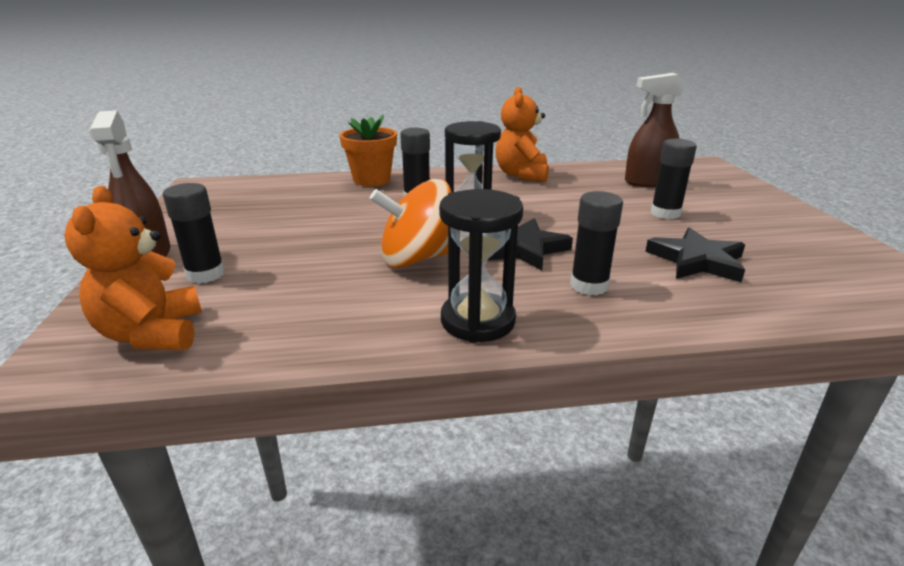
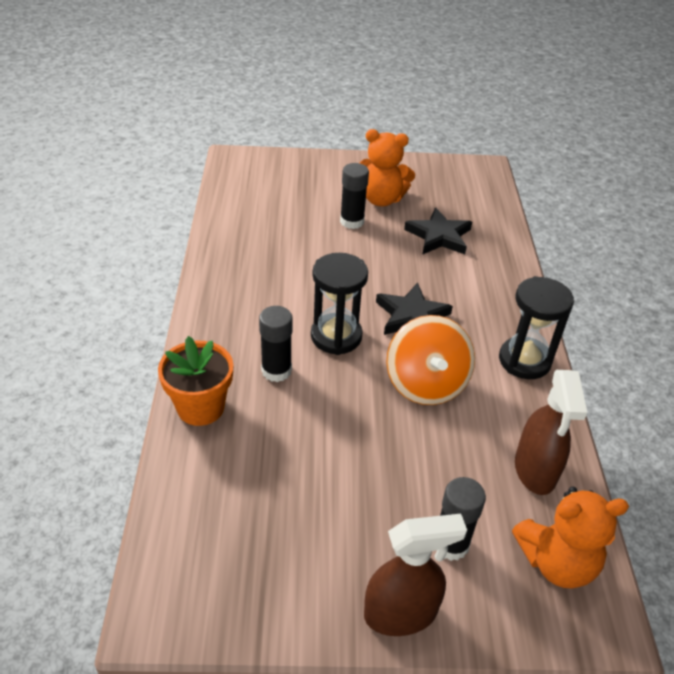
camera: 85 degrees left, 15 degrees up
(521, 175) = (227, 280): orange teddy bear -> orange teddy bear (381, 199)
(589, 285) = (474, 296): black glue stick -> none
(647, 182) = (275, 207): brown spray bottle -> brown spray bottle (535, 470)

